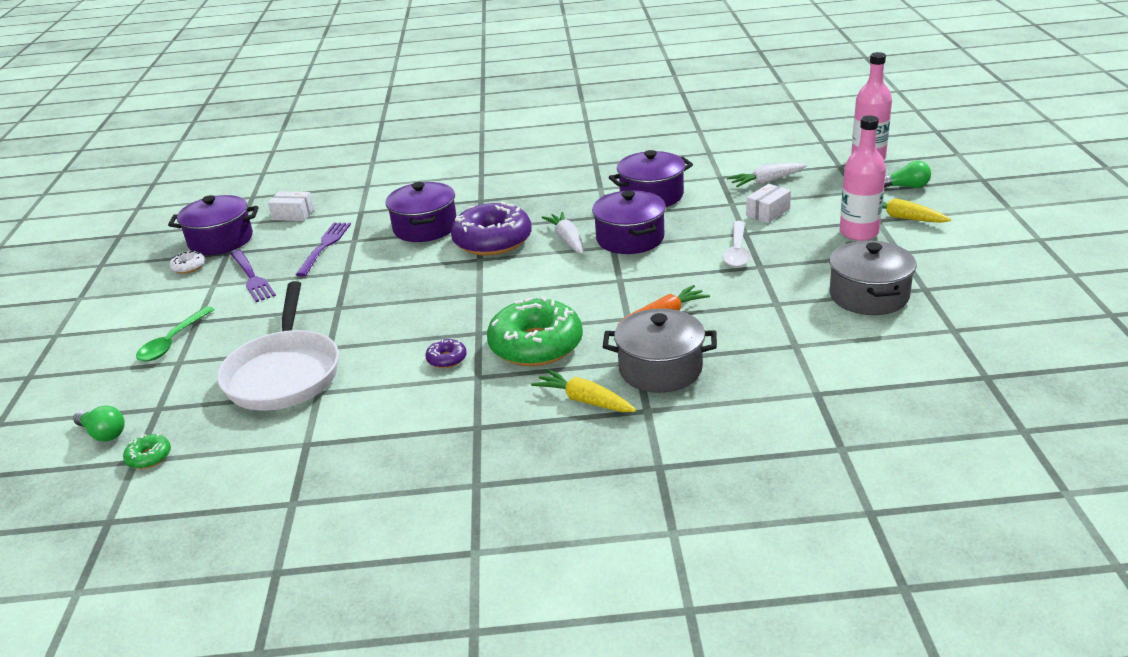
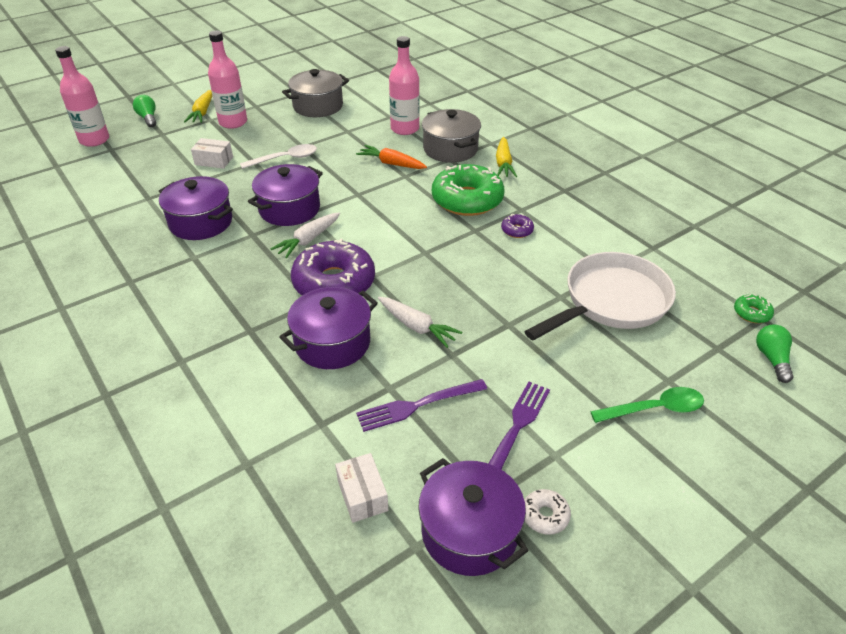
camera: 125 degrees left, 10 degrees up
(748, 348) = (405, 129): none -> pink bottle
(766, 181) = (152, 174): white carrot -> white carrot (416, 326)

